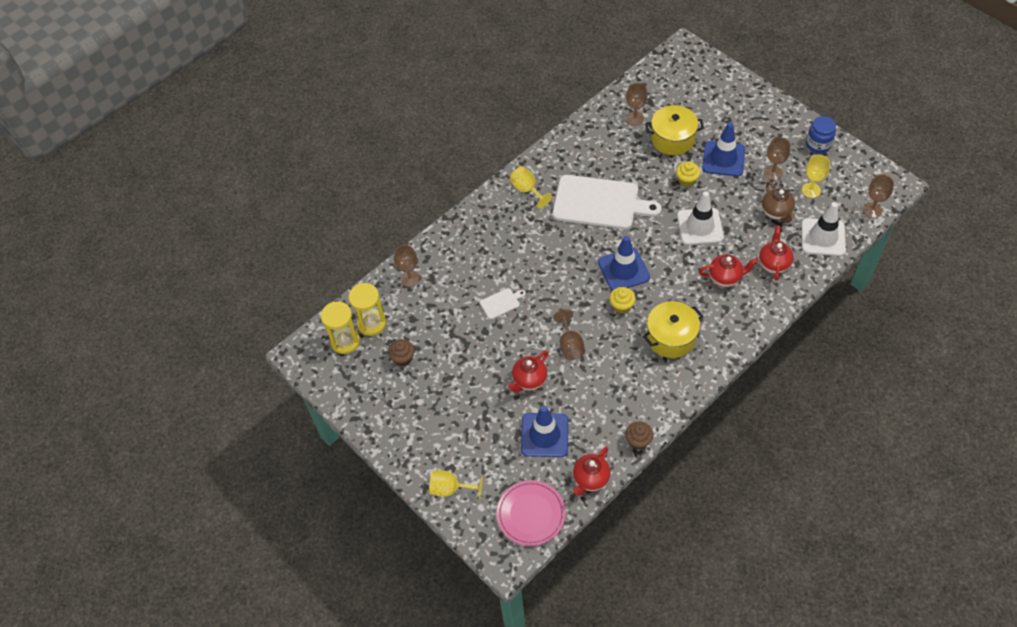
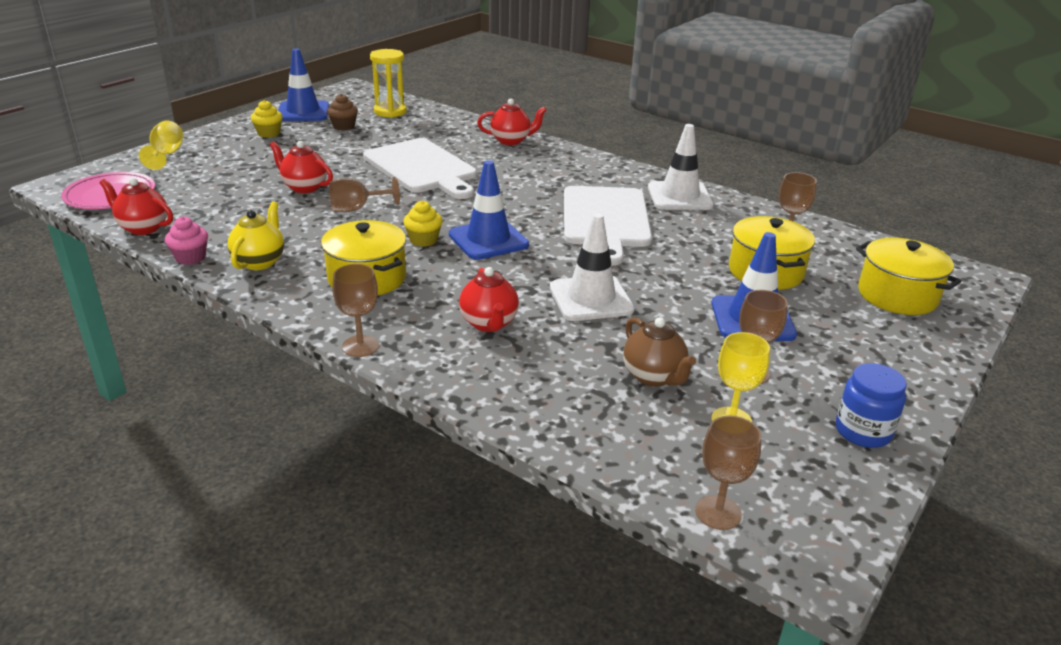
camera: 75 degrees right, 25 degrees down
(345, 341) = (367, 103): yellow hourglass -> none
(410, 279) = (452, 124): brown goblet -> brown goblet (360, 346)
(501, 303) = (422, 168): white cutting board -> white cutting board, size x2.43
(527, 190) = (607, 175): yellow goblet -> none
(544, 435) = (220, 199): blue traffic cone -> blue traffic cone (303, 112)
(638, 441) = (190, 258): brown cupcake -> pink cupcake
(646, 399) = (260, 262): none -> yellow teapot
(686, 180) = (684, 285): yellow cupcake -> yellow cupcake (269, 133)
(701, 90) = (897, 295): none -> yellow pot
(773, 264) = (530, 374): red teapot -> red teapot (511, 141)
(776, 212) = (654, 377): brown teapot -> brown teapot turned 90 degrees counterclockwise
(823, 237) = (612, 435): white traffic cone -> white traffic cone (679, 196)

